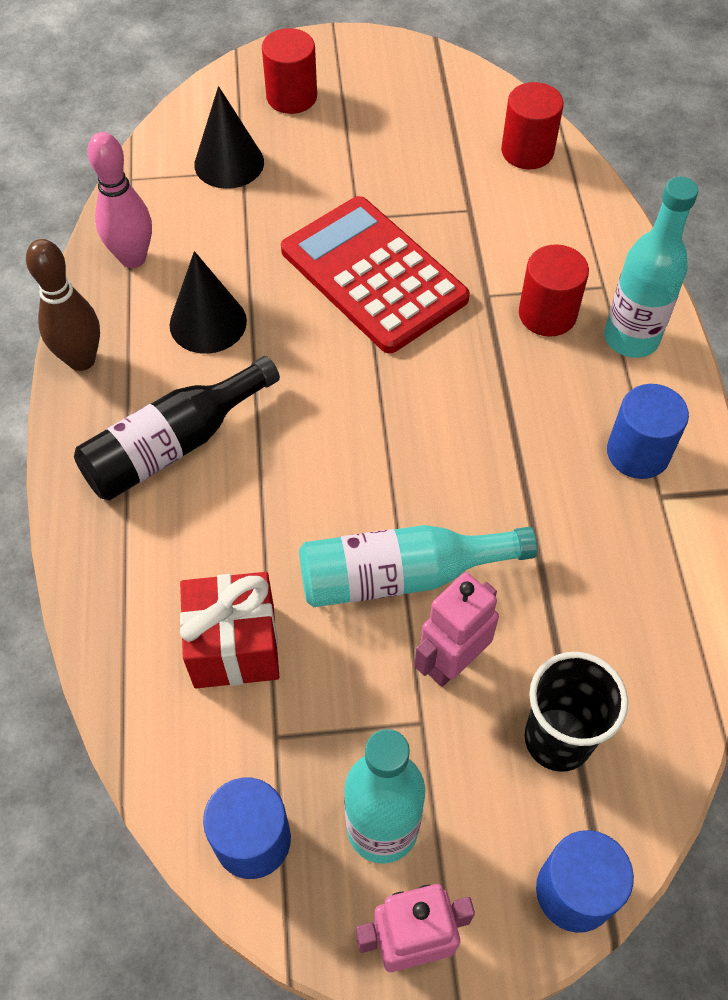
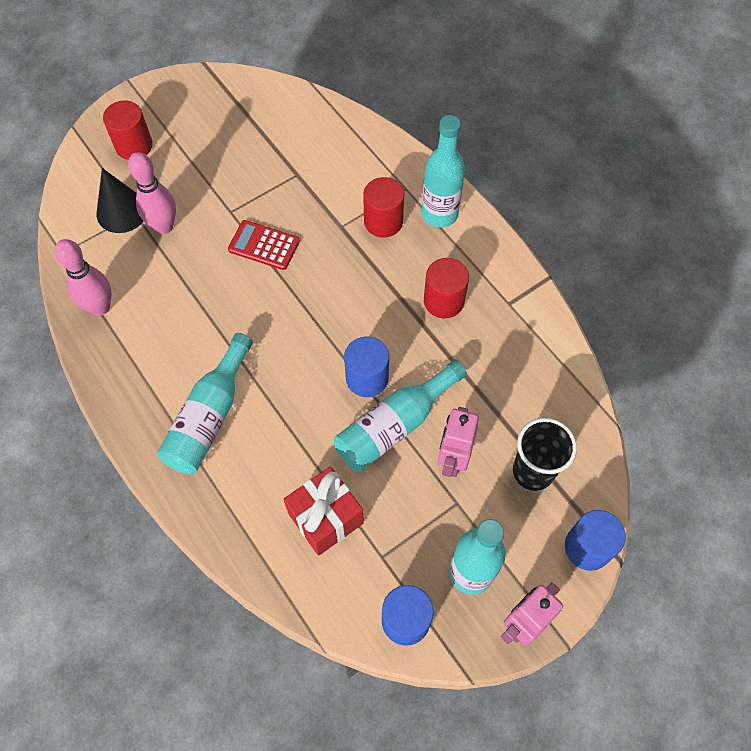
camera: 30 degrees left, 5 degrees up
(81, 360) = (112, 392): brown bowling pin -> none
(174, 445) = (209, 417): black bottle -> turquoise bottle
(208, 322) = (179, 327): black cone -> none
(266, 200) = (164, 226): none -> pink bowling pin
(373, 275) = (264, 245): red calculator -> red calculator, size x0.52
(527, 151) = (309, 118): red cylinder -> red cylinder (443, 301)
(638, 453) = (482, 283): blue cylinder -> blue cylinder (367, 378)

